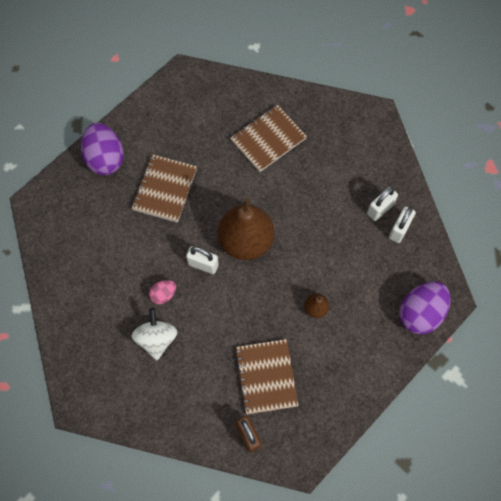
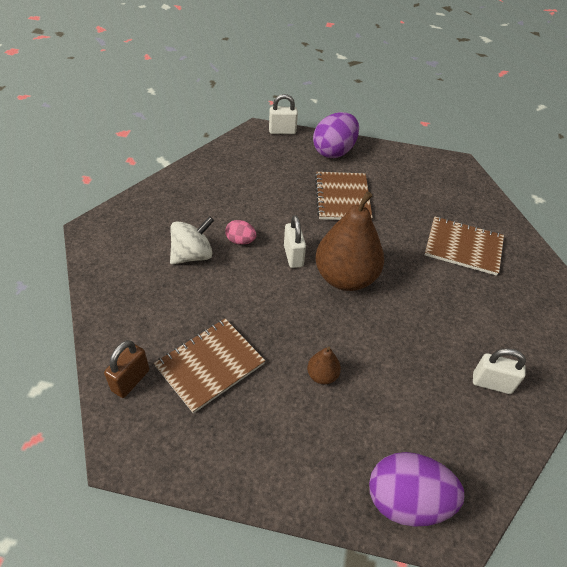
camera: 55 degrees right, 20 degrees down
(164, 189) = (342, 198): brown notebook -> brown notebook turned 75 degrees counterclockwise
(399, 229) = (488, 417): white padlock -> white padlock (282, 131)

